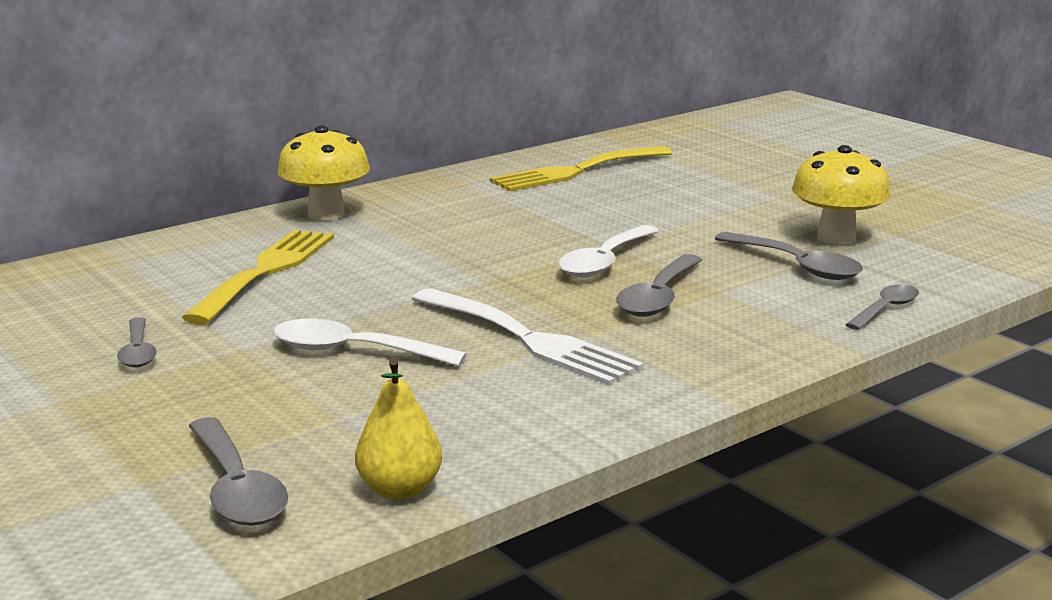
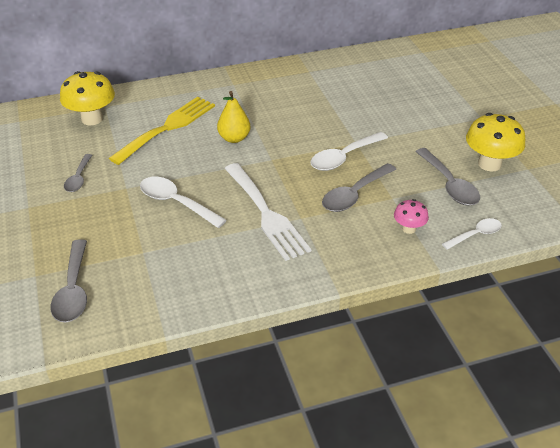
camera: 20 degrees right, 20 degrees up
(326, 214) = (221, 85): yellow mushroom -> yellow mushroom (92, 119)
(399, 489) = (143, 311): yellow pear -> yellow pear (234, 138)
(576, 171) = (376, 71): yellow fork -> none
(779, 319) = (409, 229): none -> pink mushroom
(886, 309) = (475, 235): grey spoon -> white spoon

